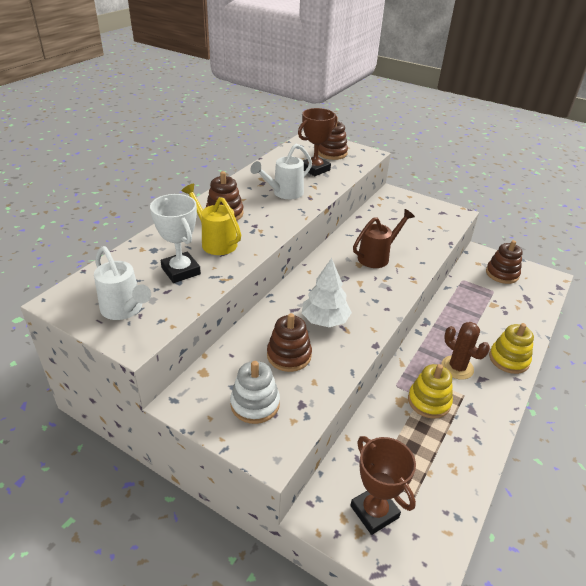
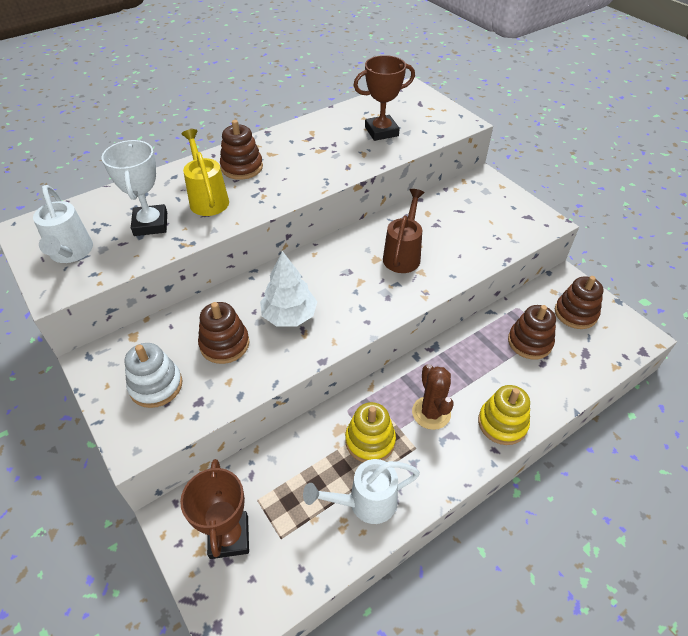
camera: 25 degrees right, 10 degrees up
(284, 193) = (323, 155): white watering can -> white watering can (366, 503)
(332, 153) = (418, 114): brown stacking toy -> brown stacking toy (529, 342)
(377, 257) = (403, 255): brown watering can -> brown watering can turned 60 degrees counterclockwise

